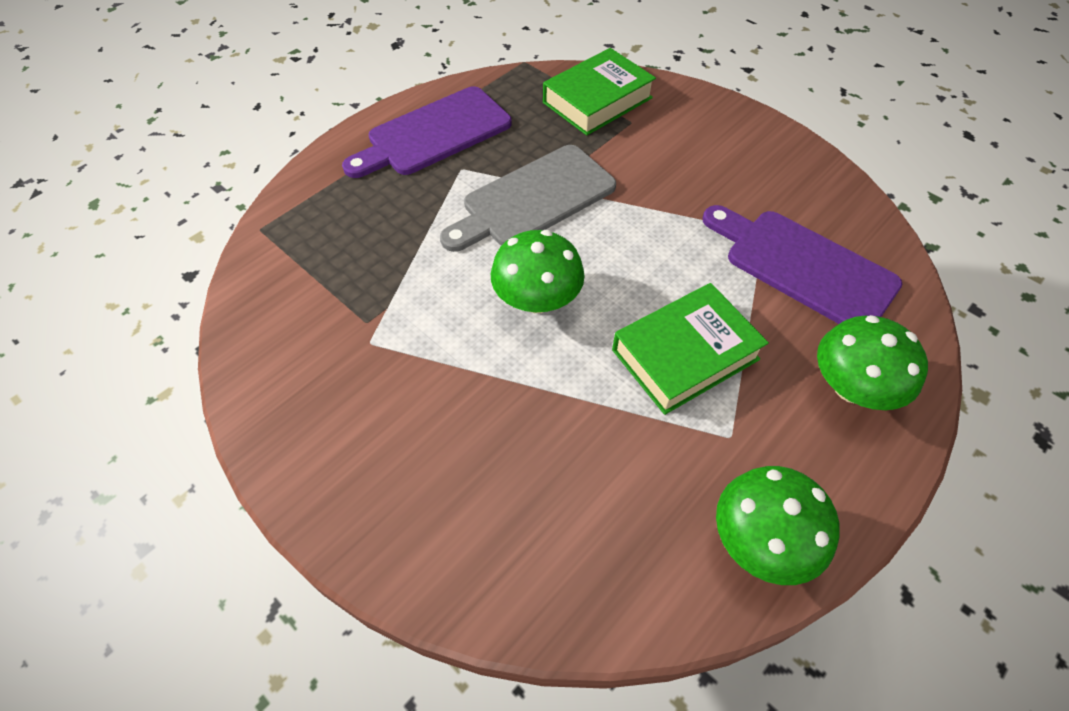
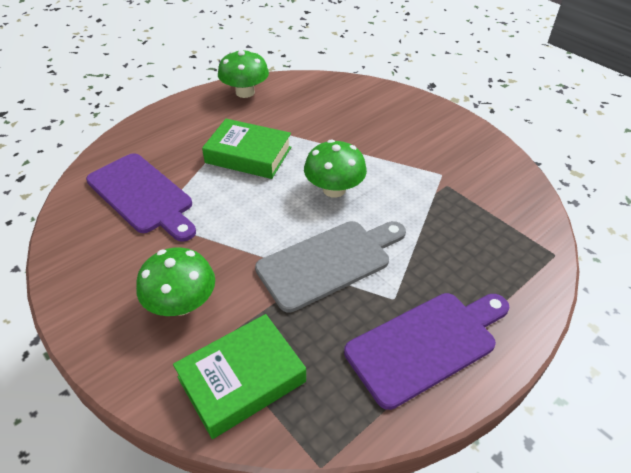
camera: 175 degrees left, 10 degrees down
(685, 354) = (248, 155): green book -> green book turned 45 degrees clockwise
(852, 387) = (162, 135): green mushroom -> green mushroom (181, 303)

